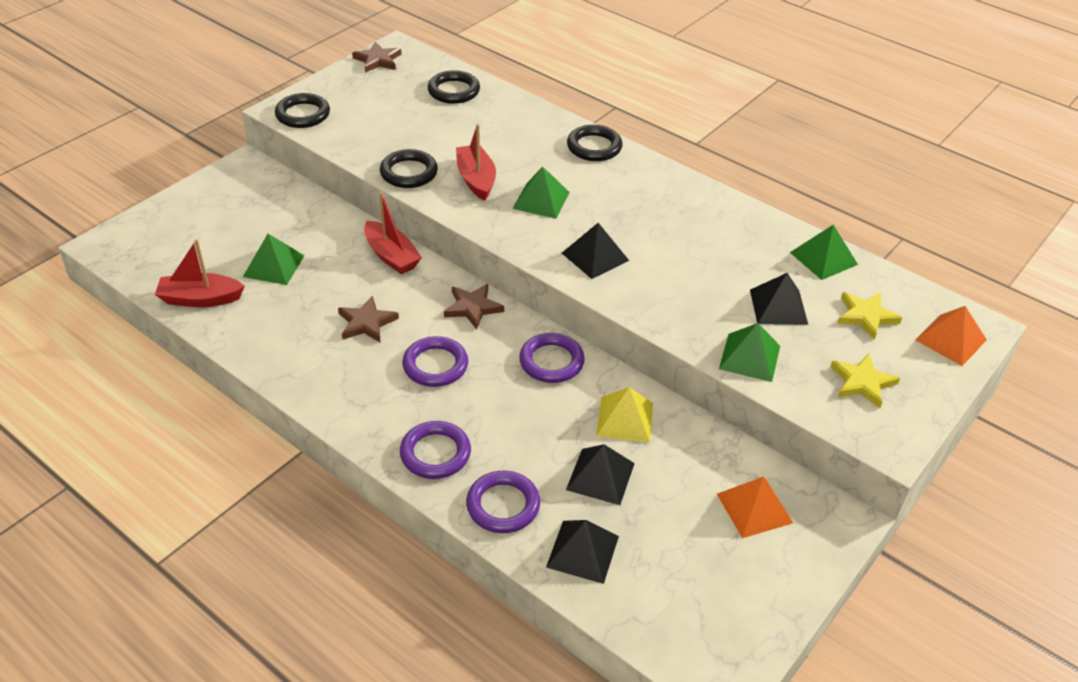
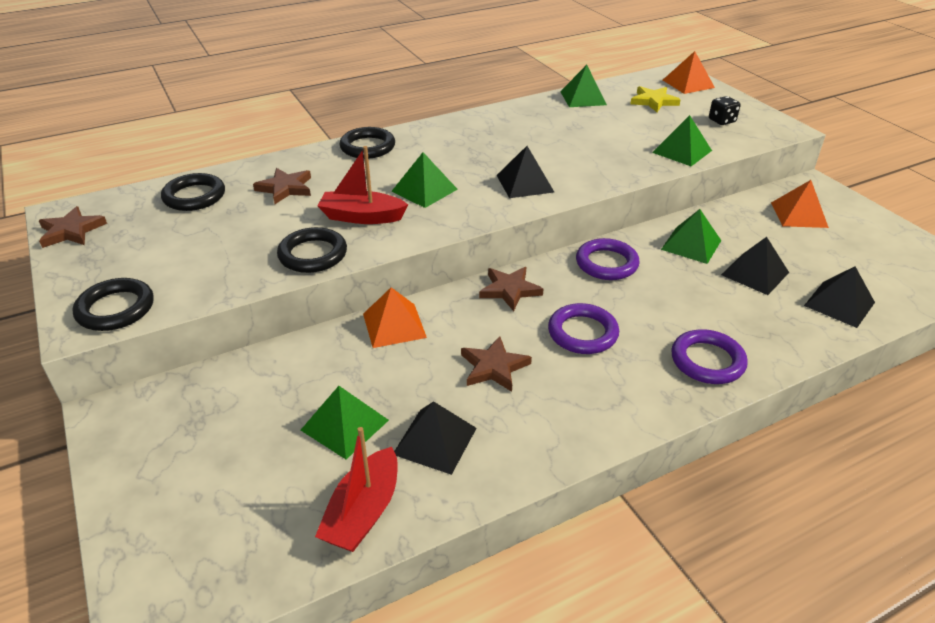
camera: 65 degrees left, 5 degrees down
(391, 256) = (394, 325): red boat -> orange pyramid
(494, 128) = (285, 188): none -> brown star
(503, 505) = (782, 334): purple ring -> none
(625, 419) = (691, 245): yellow pyramid -> green pyramid
(778, 307) = (629, 127): black pyramid -> black pyramid (435, 441)
(862, 382) = (722, 121): yellow star -> black dice

